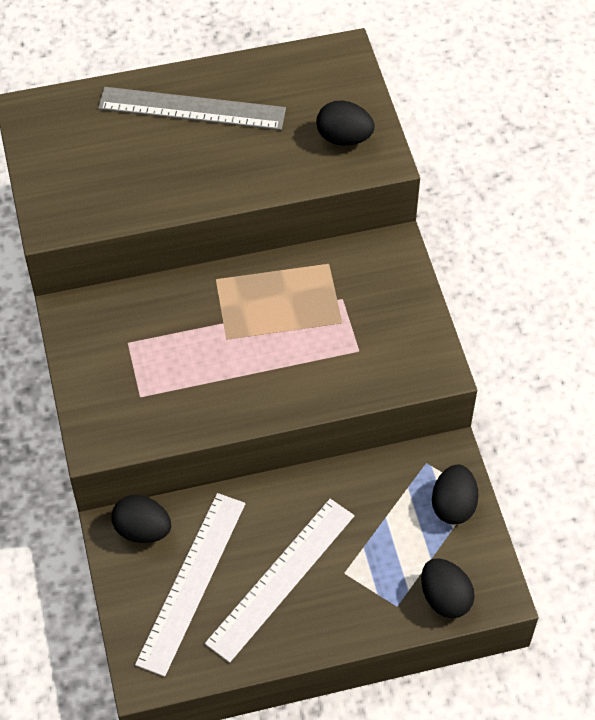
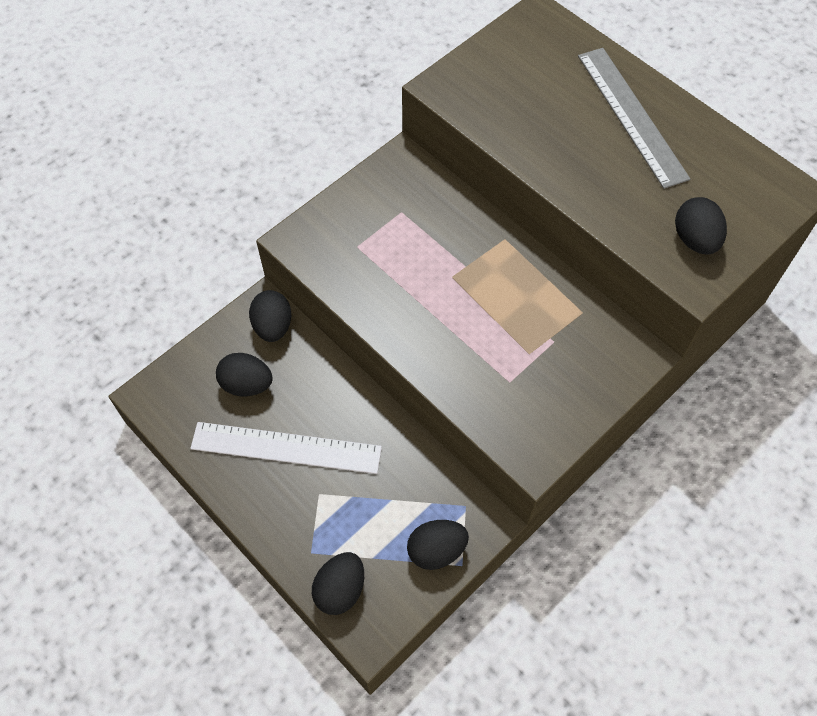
camera: 60 degrees right, 5 degrees up
(192, 582) = (247, 384): white ruler -> black egg

